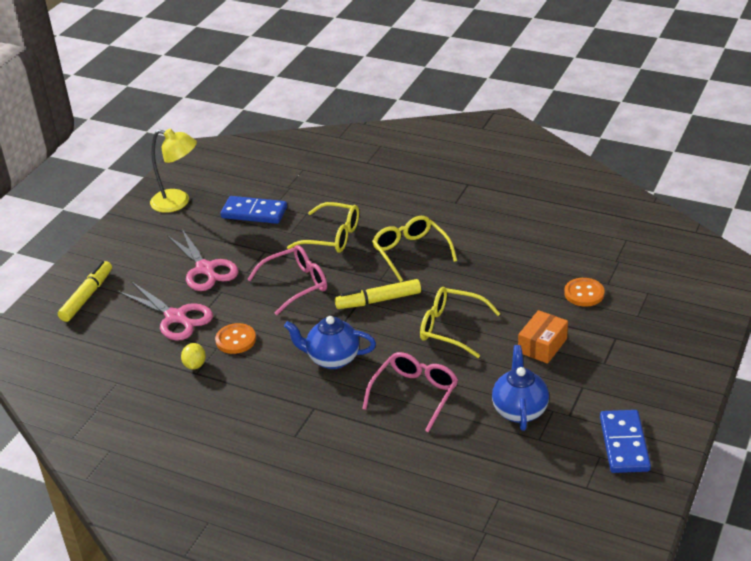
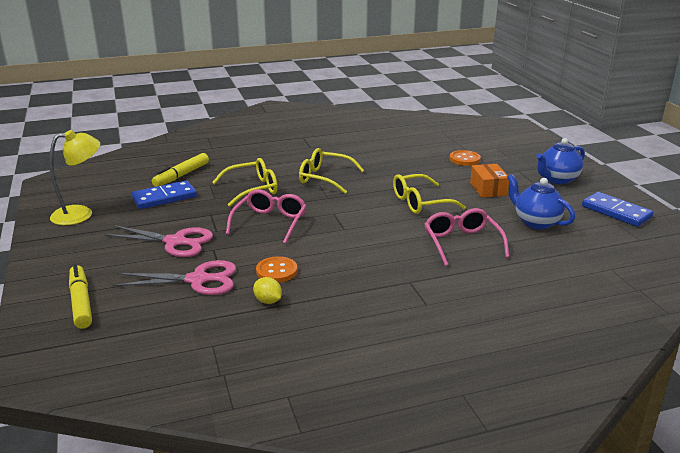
camera: 45 degrees left, 10 degrees down
(332, 359) = (372, 250): blue teapot -> blue teapot (557, 179)
(378, 300) = (347, 208): yellow marker -> yellow marker (181, 175)

